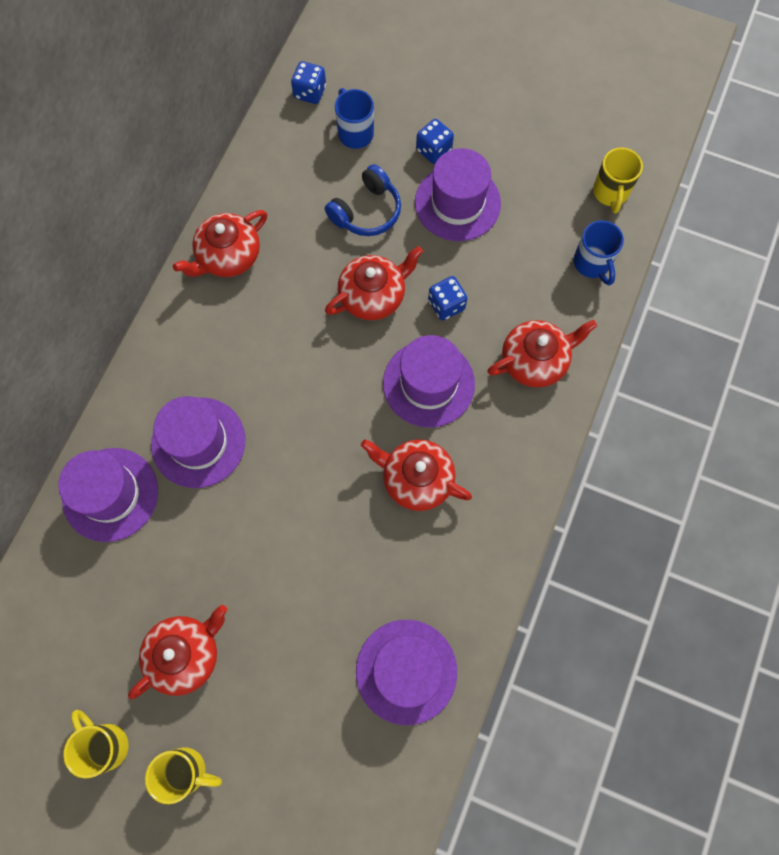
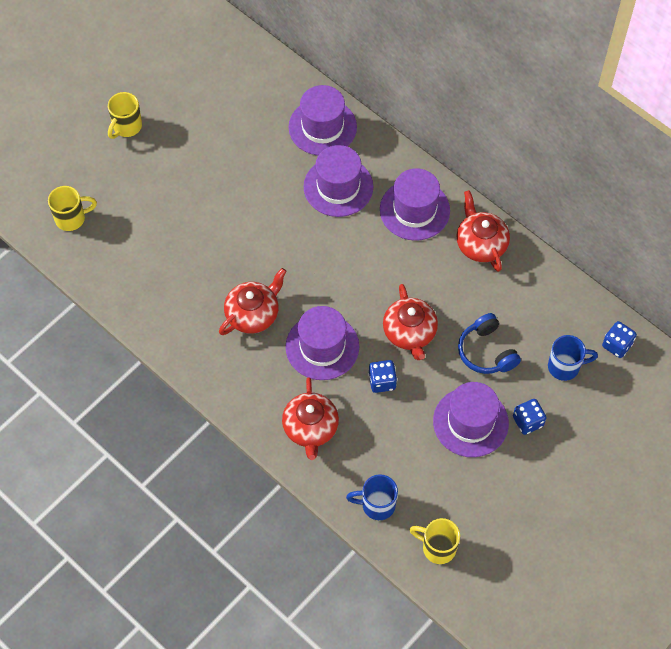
camera: 110 degrees right, 10 degrees down
(105, 744) = (162, 89): yellow mug -> yellow mug (71, 218)
(186, 654) = (197, 144): red teapot -> none
(406, 671) = (126, 264): purple hat -> purple hat (414, 210)

